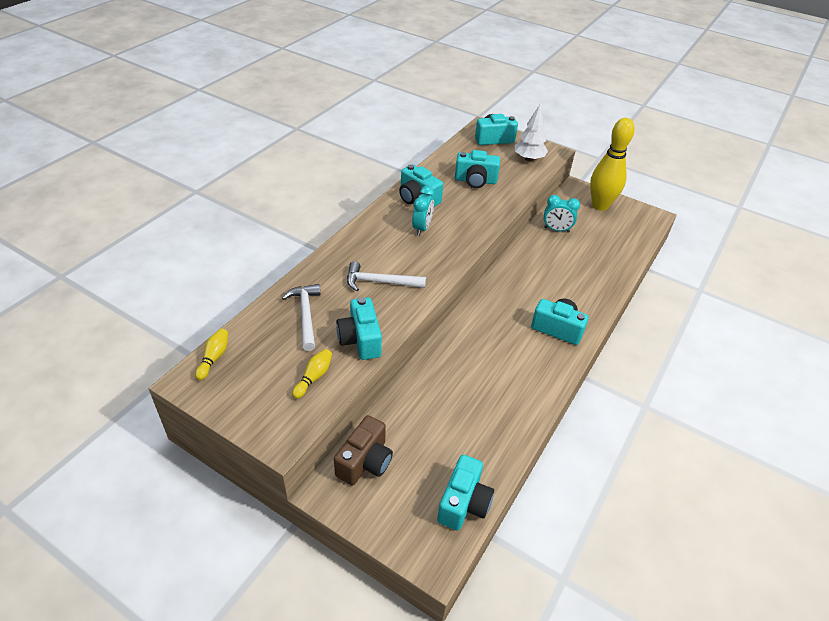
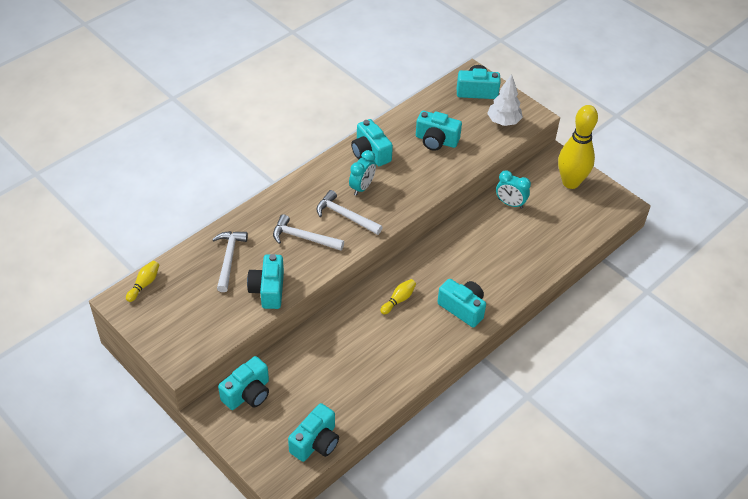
camera: 15 degrees right, 5 degrees up
(313, 377) = (219, 316): yellow bowling pin -> yellow bowling pin (398, 300)
(365, 462) = (248, 393): brown camera -> turquoise camera
(415, 255) = (345, 216): none -> white hammer

